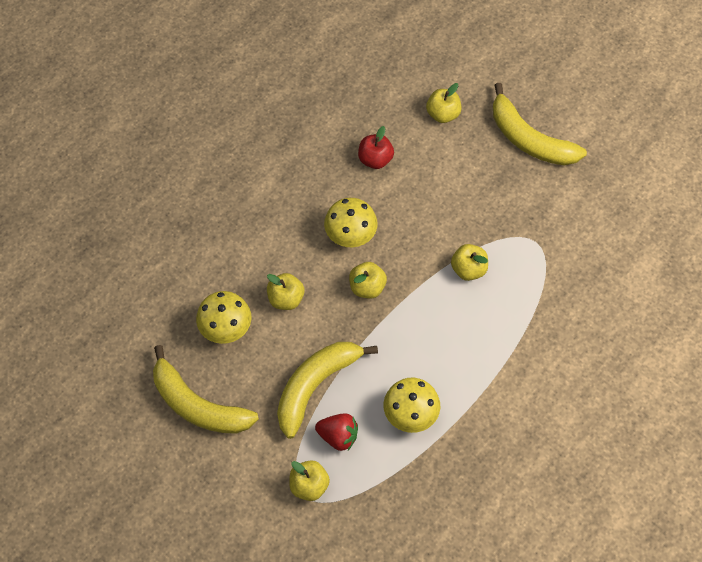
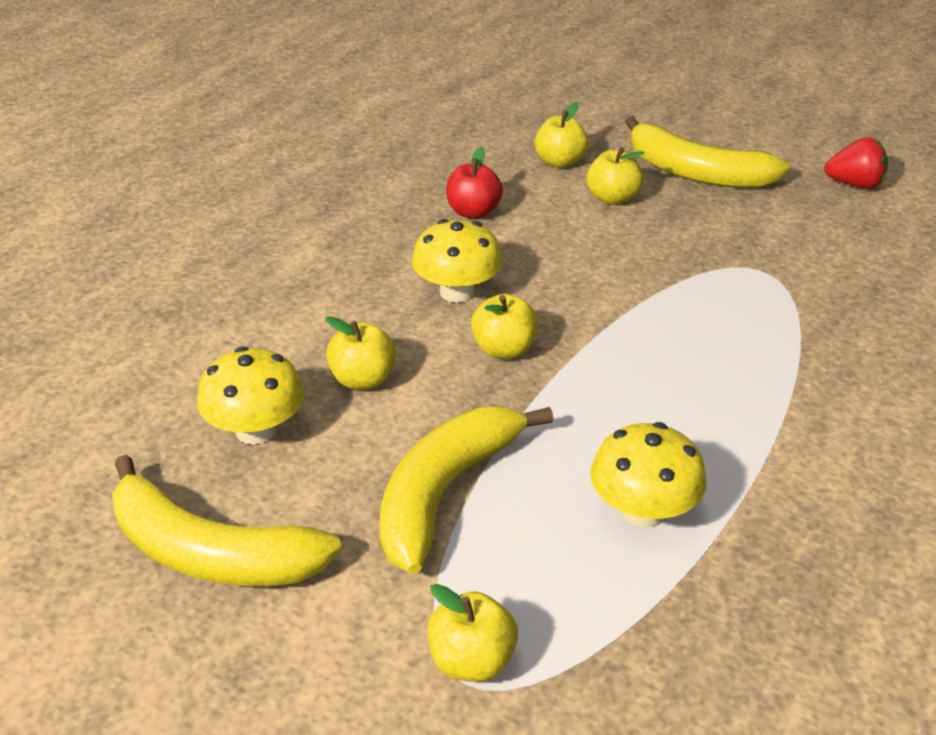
camera: 10 degrees left, 25 degrees down
(338, 436) = (511, 566): red strawberry -> red strawberry (854, 184)
(468, 269) = (667, 310): yellow apple -> yellow apple (612, 198)

